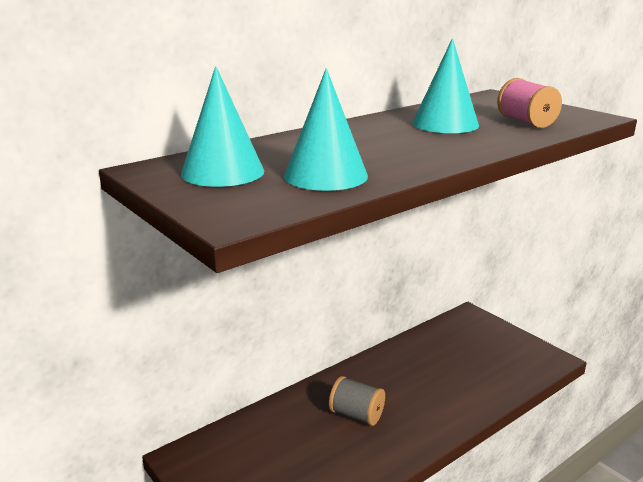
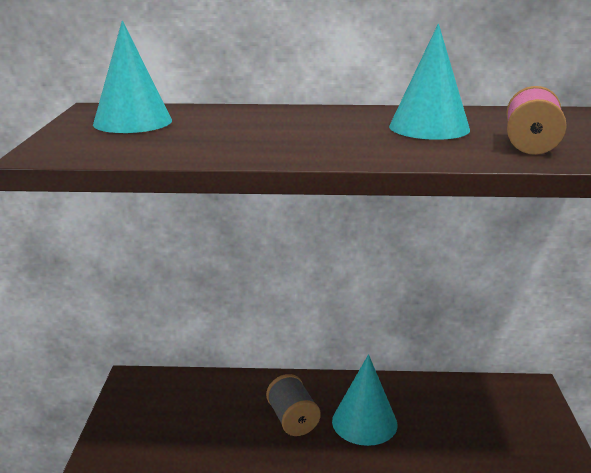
camera: 40 degrees right, 0 degrees up
(325, 175) = (190, 142): turquoise cone -> turquoise cone (364, 422)

